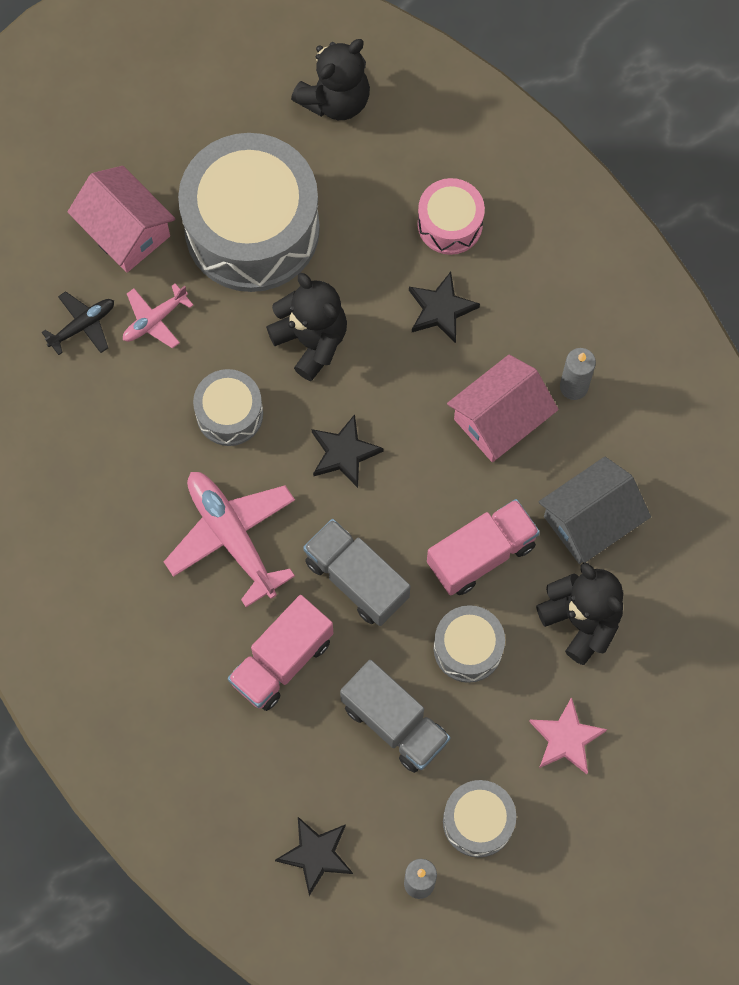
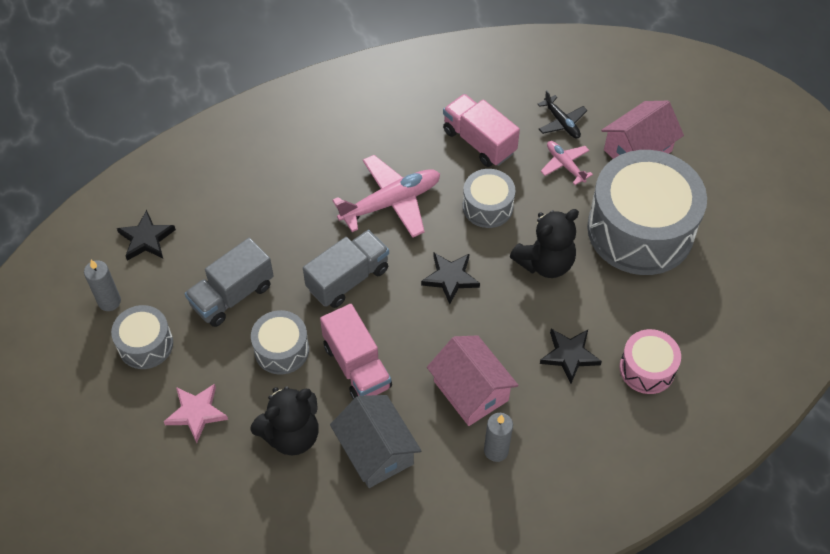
camera: 95 degrees right, 15 degrees down
(281, 660) = (292, 227): pink truck -> pink truck (479, 141)
(335, 100) = (758, 294): black teddy bear -> none

